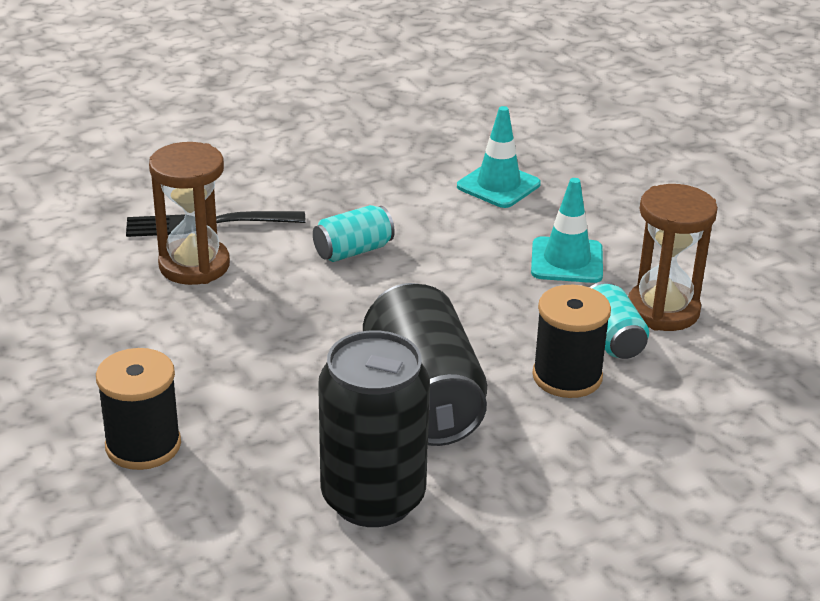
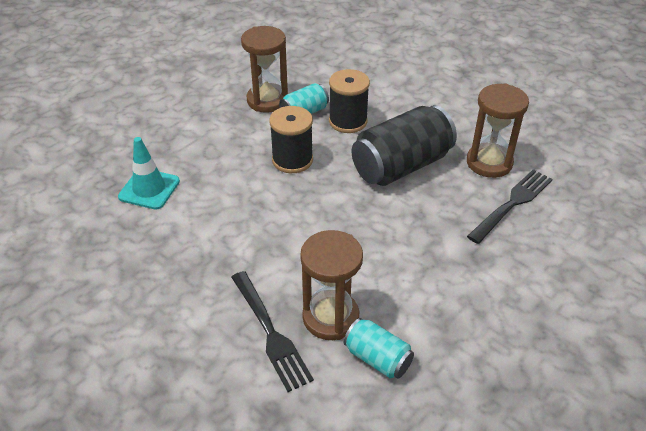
camera: 110 degrees left, 10 degrees up
(143, 445) = (524, 264): black spool -> black spool (292, 160)
(263, 484) = (512, 204): none -> black fork
(353, 251) = (268, 237): turquoise can -> turquoise can (377, 358)
(373, 498) = (489, 163): black can -> brown hourglass
(567, 261) = (233, 141): turquoise traffic cone -> none

